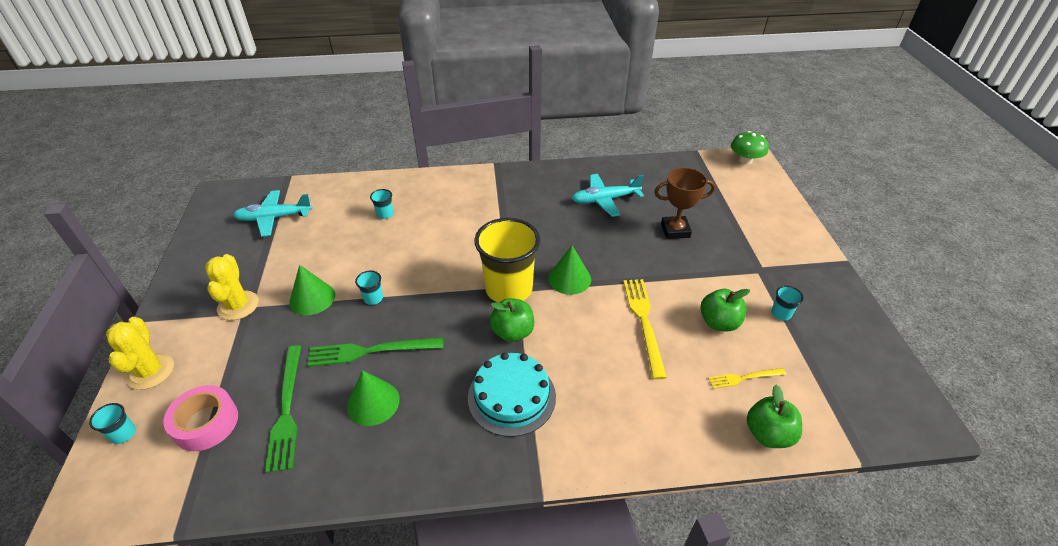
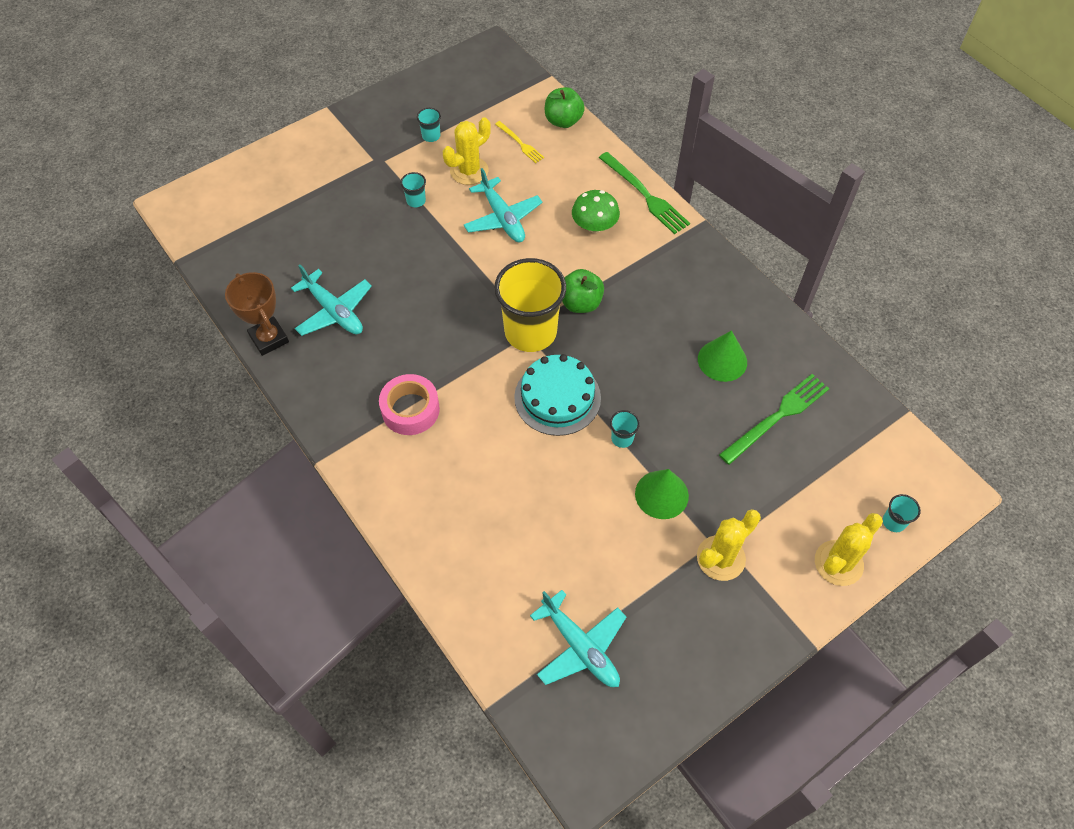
camera: 120 degrees left, 15 degrees up
(206, 423) = (835, 467): pink tape -> pink tape (410, 409)
(371, 351) = (679, 397): green fork -> green fork (645, 195)
(385, 214) = (493, 519): turquoise cup -> turquoise cup (416, 201)
(511, 397) = (644, 272): turquoise cake -> turquoise cake (557, 397)
(569, 278) = (484, 291): green cone -> none
(644, 322) = (503, 218): yellow fork -> turquoise plane
(675, 230) = (355, 234): brown trophy -> brown trophy (269, 338)
(719, 322) = (469, 171): green apple -> yellow cactus
(745, 160) = (179, 211): green mushroom -> green mushroom (594, 225)

